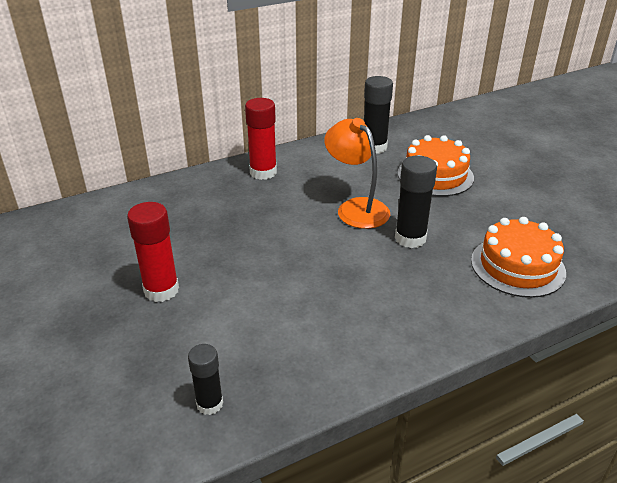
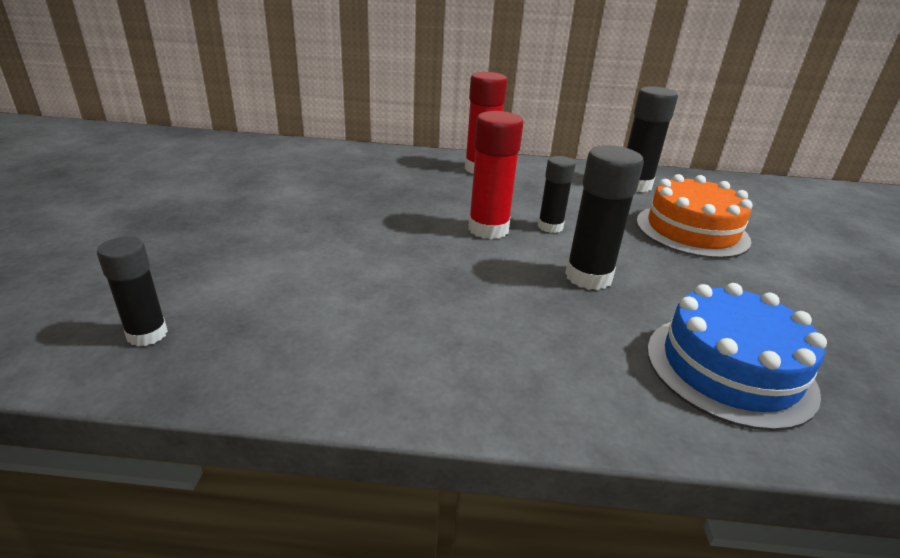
camera: 30 degrees right, 5 degrees down
(161, 290) = (256, 220): red glue stick -> red glue stick (488, 229)
(356, 208) = (550, 227): orange lamp -> black glue stick
(517, 266) = (729, 369): orange cake -> blue cake

